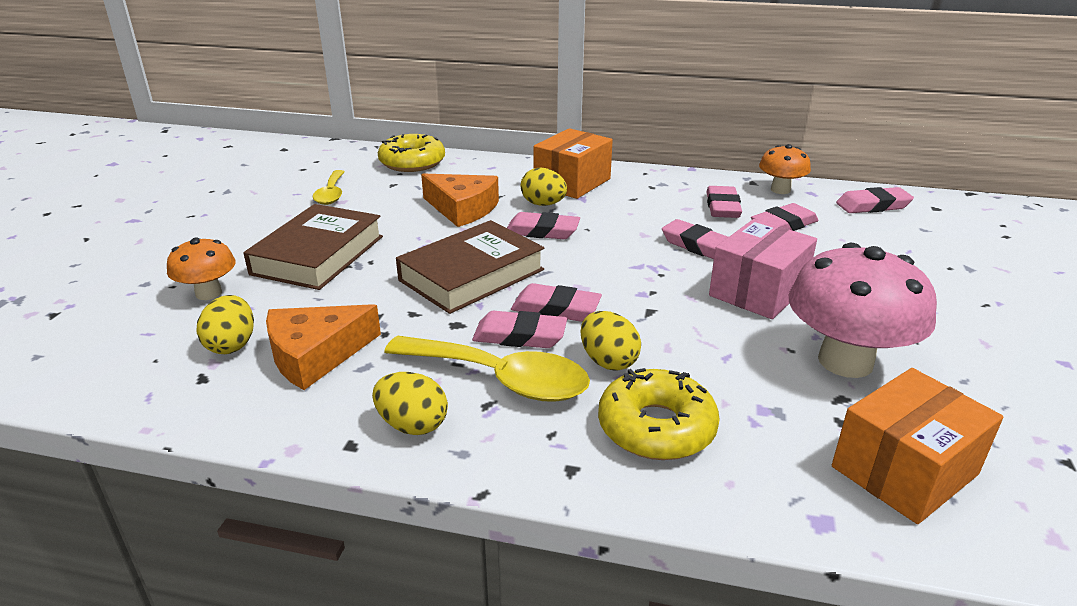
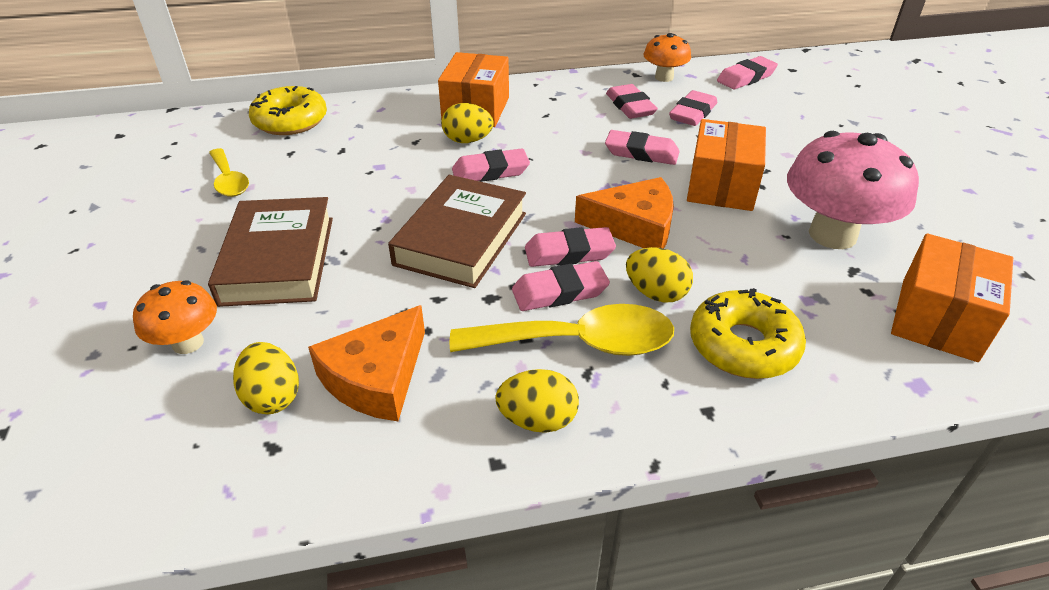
camera: 25 degrees left, 10 degrees up
(462, 209) = (390, 165): orange cheese -> orange cheese (634, 226)
(758, 291) = (721, 186): pink box -> orange box

